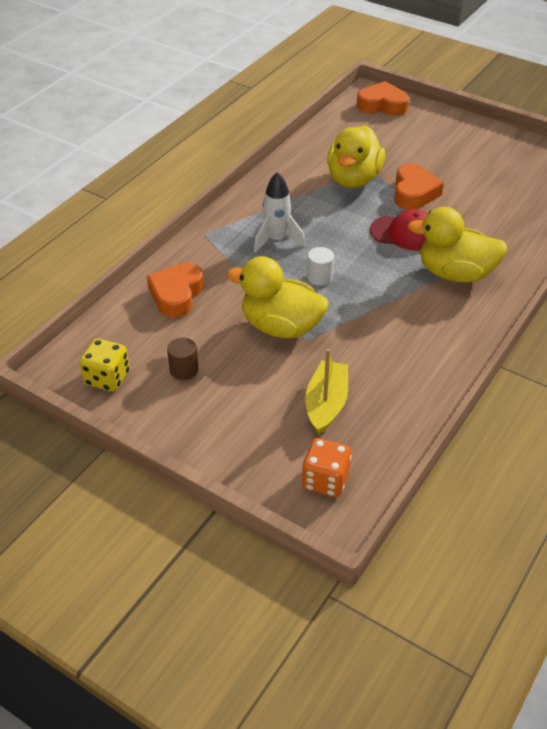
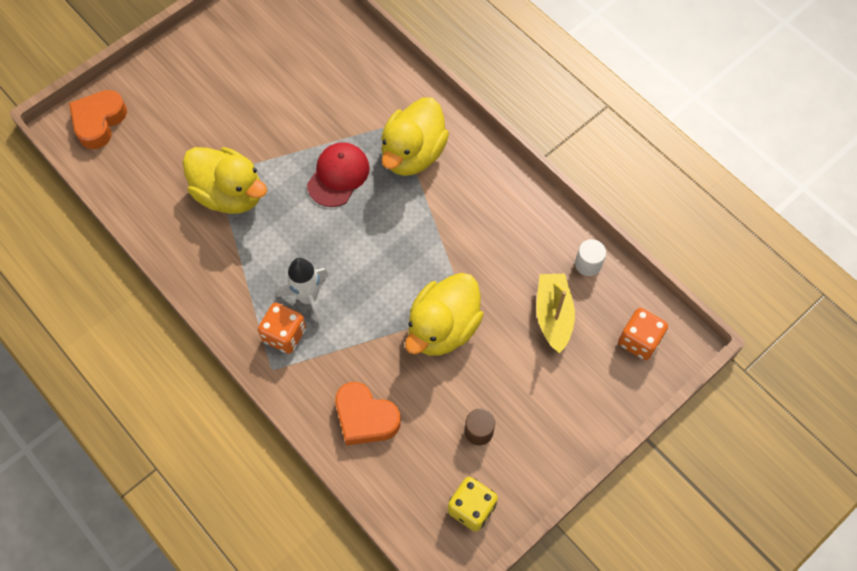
camera: 75 degrees left, 20 degrees up
(237, 234) = (284, 335): none -> orange dice
(319, 277) = (381, 273): white cylinder -> white cylinder (588, 264)
(326, 404) = (553, 315): yellow boat -> yellow boat turned 60 degrees clockwise
(414, 193) = (276, 145): orange heart -> none

